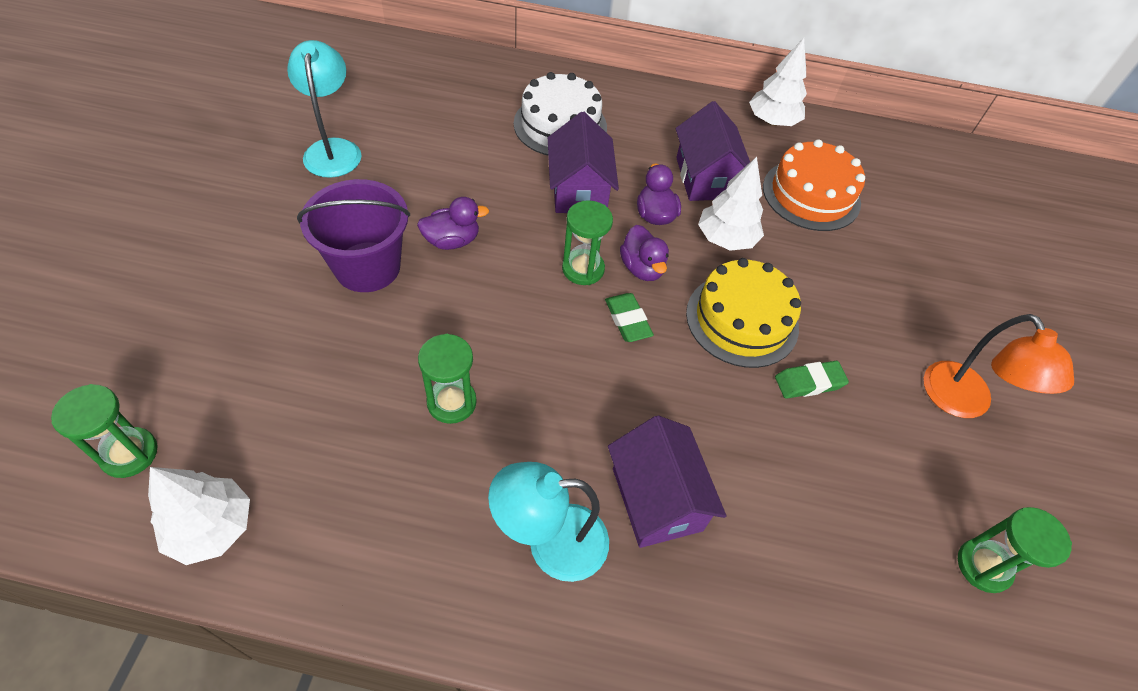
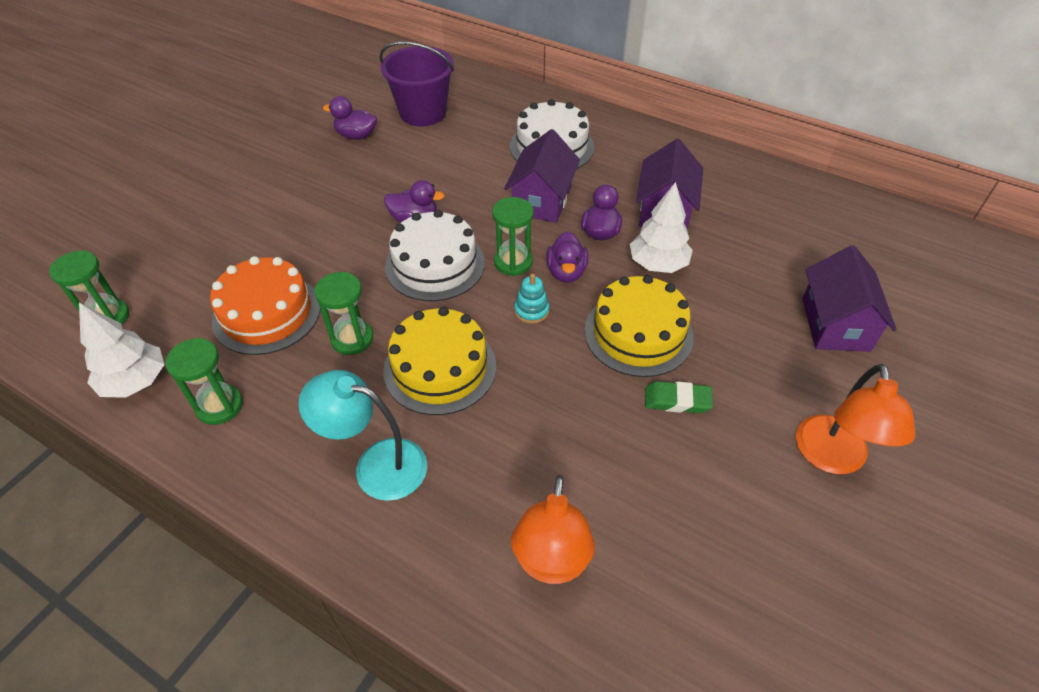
camera: 25 degrees right, 5 degrees down
(333, 149) = (356, 136): turquoise lamp -> purple duck
(367, 267) = (338, 225): purple bucket -> purple bucket (423, 113)
(501, 290) = (435, 264): none -> white cake
(564, 411) = (440, 368): none -> yellow cake
(627, 320) = (531, 311): green eraser -> turquoise stacking toy
(656, 499) = (483, 457): purple house -> purple house (835, 324)
(772, 121) = (756, 174): white tree -> none
(774, 592) = (551, 564): none -> orange lamp
(811, 194) = (764, 243): orange cake -> orange cake (267, 313)
(983, 566) = (776, 608): green hourglass -> green hourglass (219, 406)

